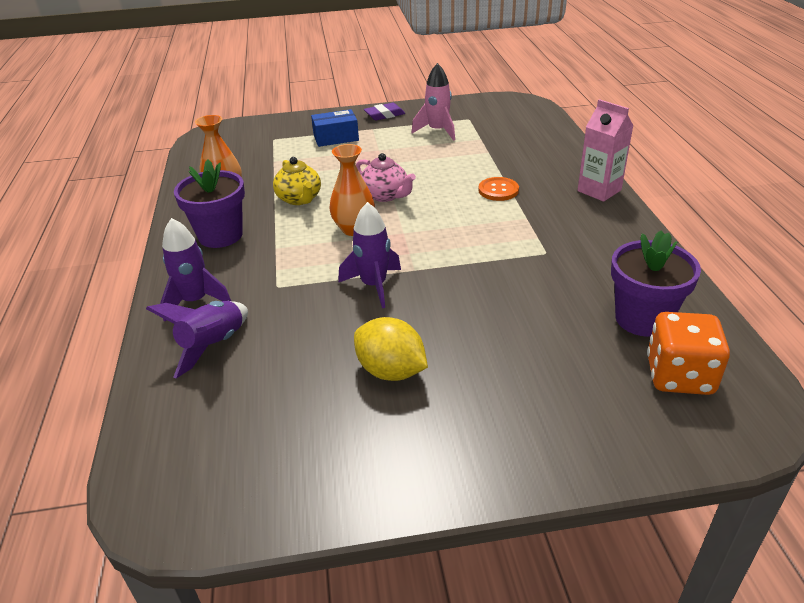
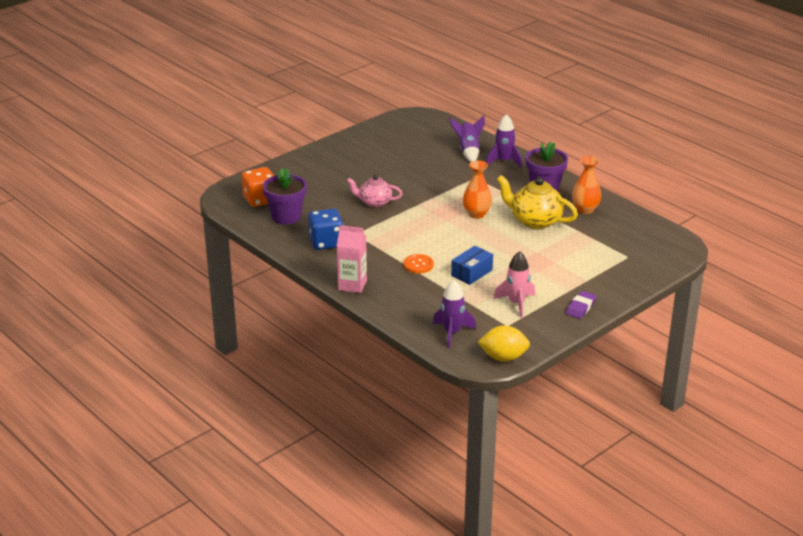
camera: 145 degrees right, 5 degrees down
(299, 199) = (535, 221): yellow teapot -> yellow teapot, size x1.55
(336, 138) = (584, 272): blue box -> blue box (471, 273)
(374, 285) = (429, 192): purple rocket -> purple rocket (452, 333)
(385, 195) = (485, 239): pink teapot -> pink teapot (374, 202)
(391, 371) = (382, 166): yellow lemon -> yellow lemon (503, 357)
(599, 253) = (326, 242): none -> blue dice

